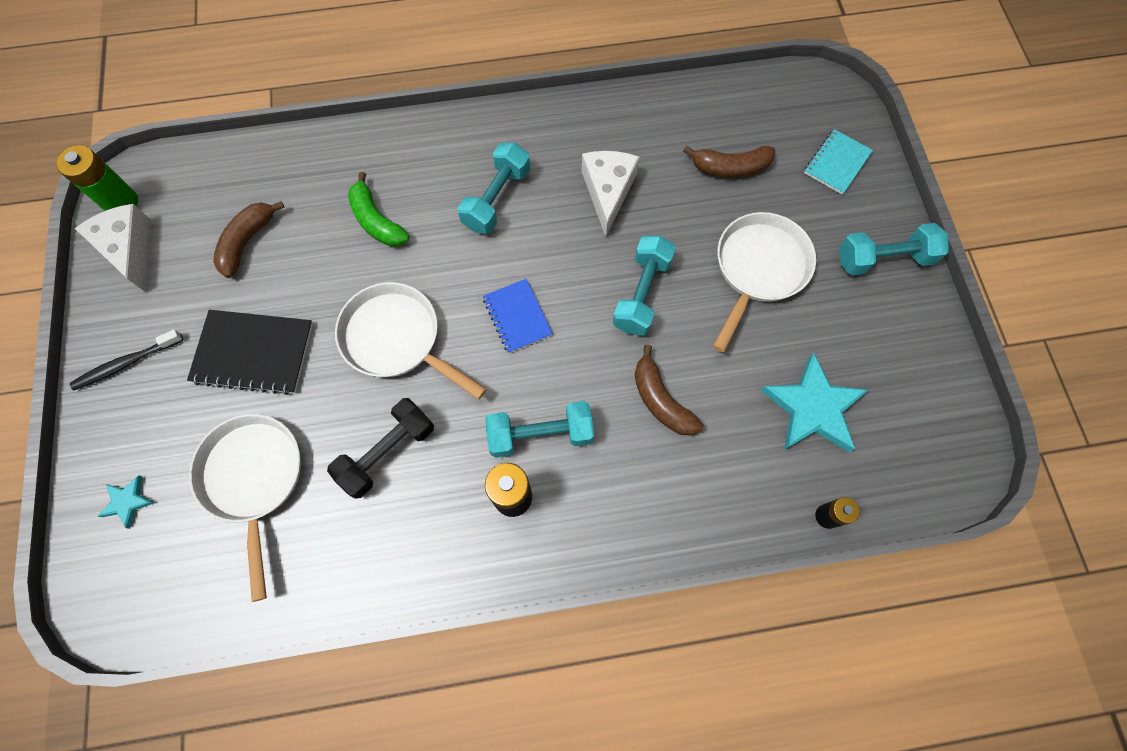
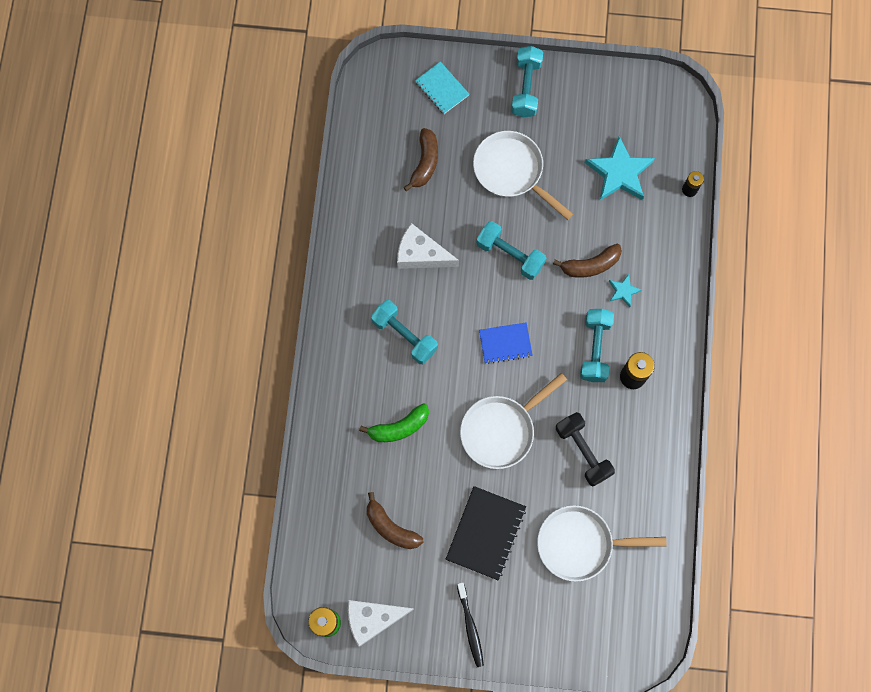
camera: 75 degrees left, 5 degrees up
(128, 502) = (575, 632): turquoise star -> turquoise star (623, 291)

